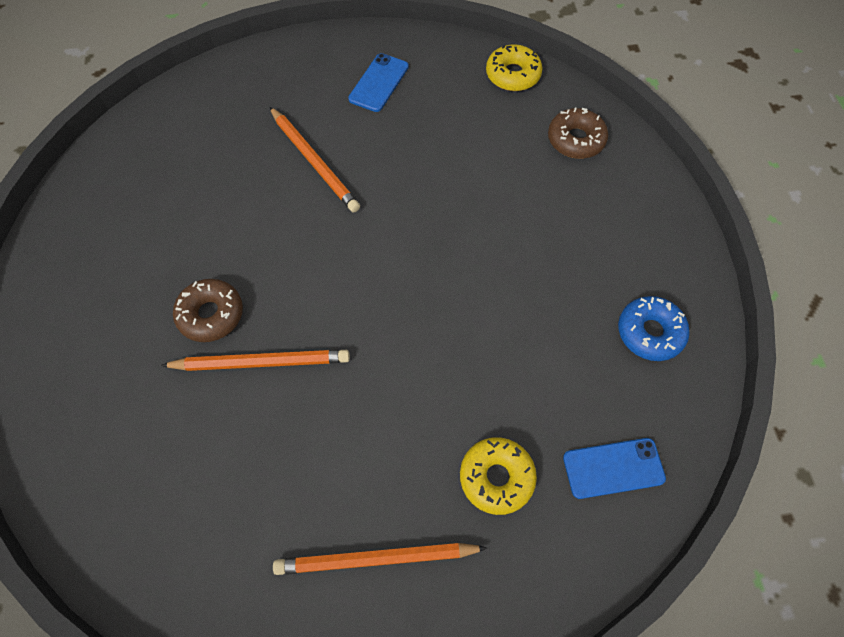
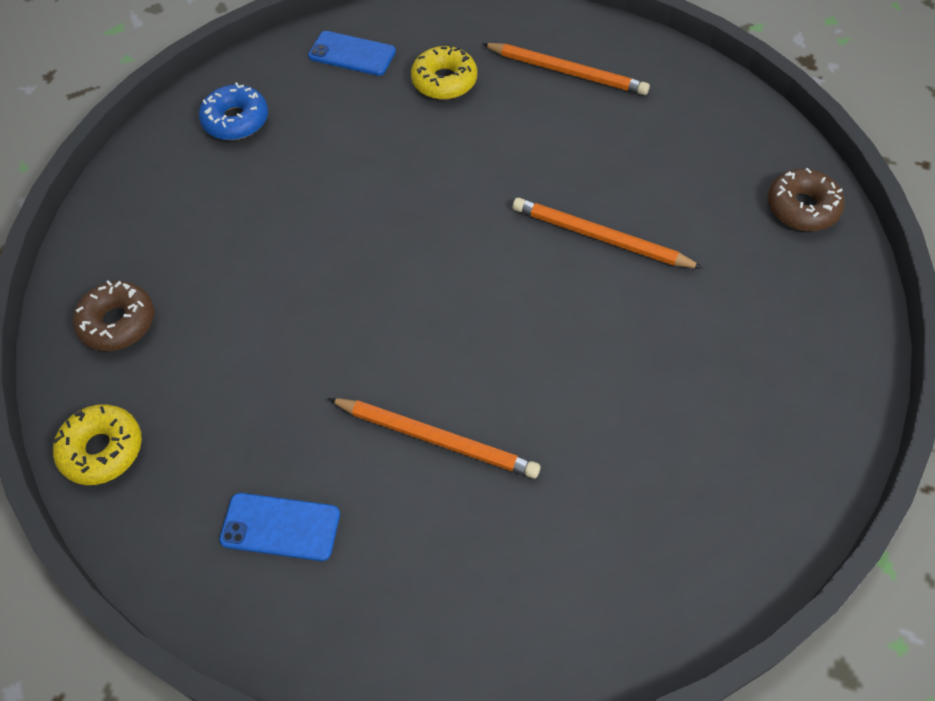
camera: 150 degrees left, 5 degrees down
(211, 315) = (636, 303): brown donut -> brown donut (802, 207)
(314, 161) = (436, 439): orange pencil -> orange pencil turned 120 degrees clockwise
(379, 83) = (280, 527): blue phone -> blue phone turned 45 degrees clockwise

